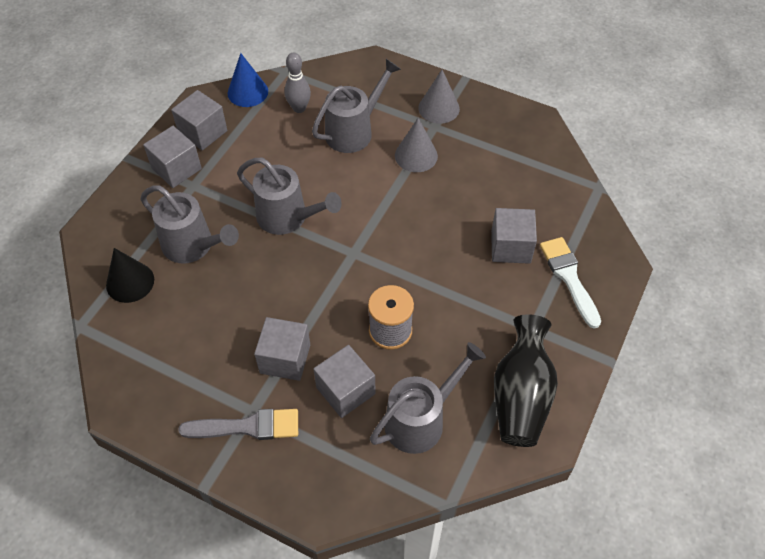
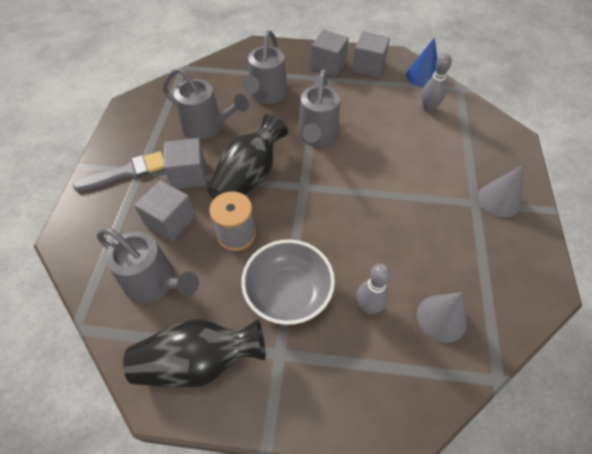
camera: 70 degrees right, 0 degrees up
(130, 282) = (224, 76): black cone -> none
(247, 426) = (127, 172): grey brush -> grey brush turned 90 degrees counterclockwise
(317, 299) = (249, 177): none -> black vase
(354, 131) = (429, 148): grey watering can -> grey watering can (207, 127)
(416, 155) = (431, 198): grey cone -> grey cone (441, 318)
(475, 304) = (288, 293): none -> grey bowl
(510, 247) = (368, 307): grey cube -> grey bowling pin
(569, 277) = (357, 375): white brush -> none

